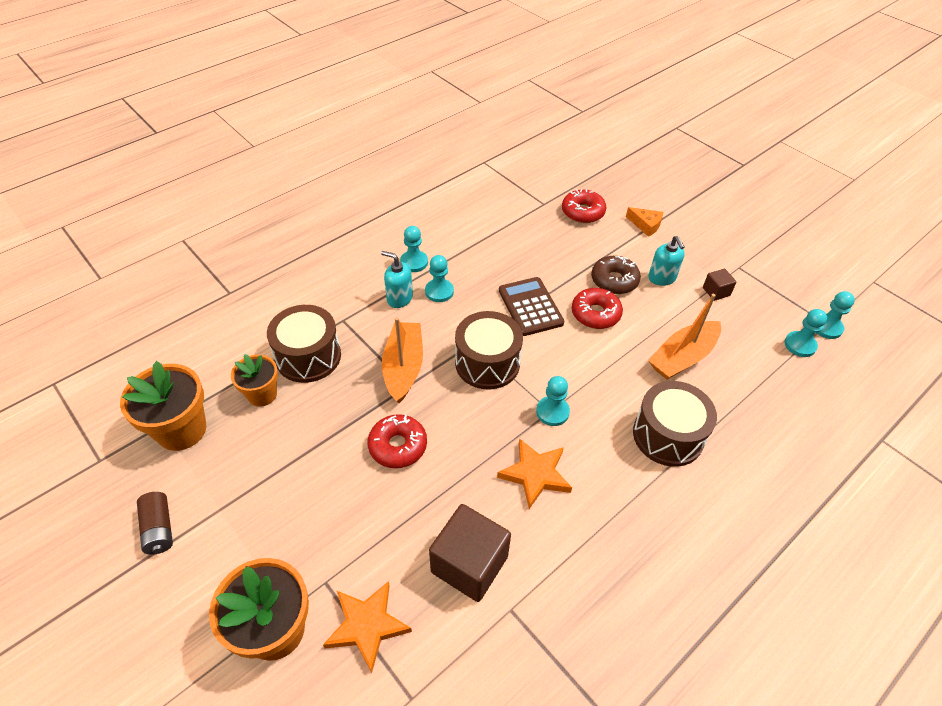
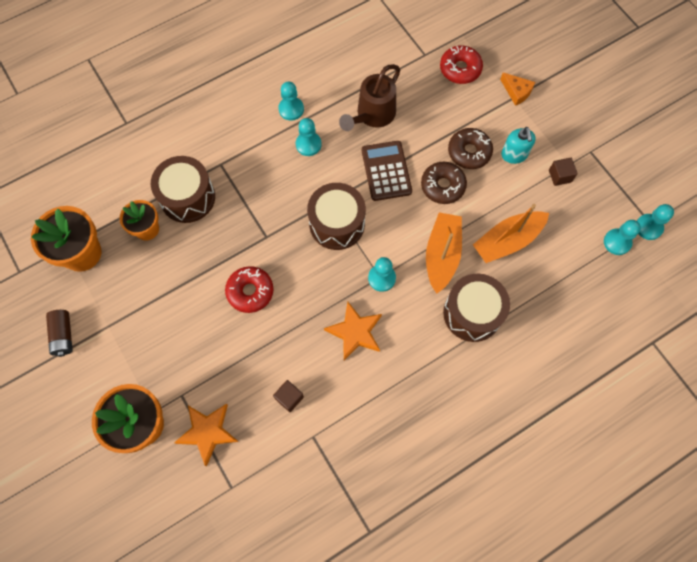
camera: 10 degrees right, 20 degrees up
(399, 298) = (272, 147): turquoise soap dispenser -> none
(403, 367) = (265, 219): orange boat -> orange boat (442, 255)
(469, 564) = (289, 398): brown cube -> brown cube, size x0.48
(503, 259) = (372, 115): none -> brown watering can
(595, 314) = (442, 186): red donut -> brown donut

